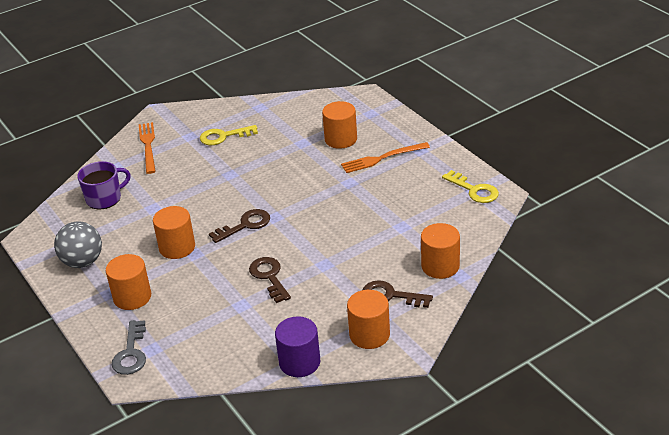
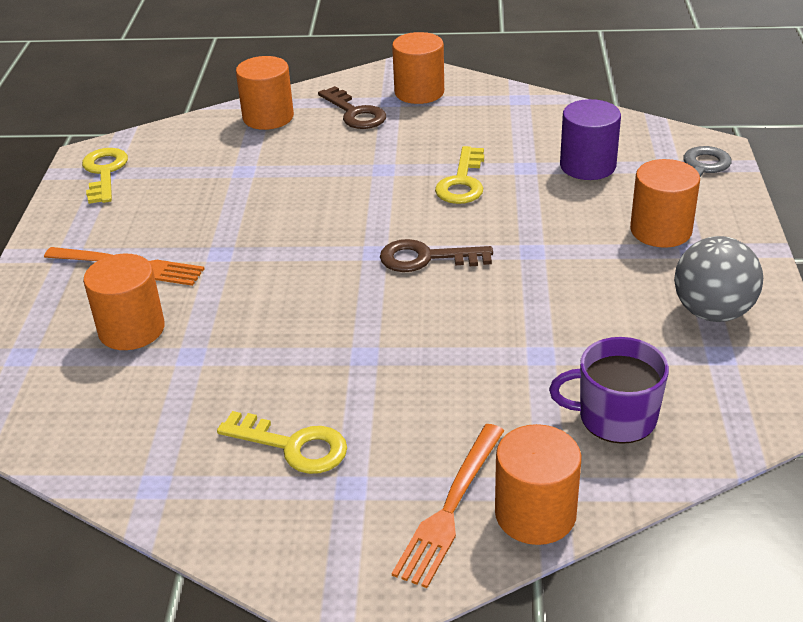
camera: 145 degrees left, 0 degrees up
(177, 247) = (550, 270): orange cylinder -> orange cylinder (535, 514)
(269, 277) = (462, 182): brown key -> yellow key
(299, 362) = (513, 97): purple cylinder -> purple cylinder (587, 166)

